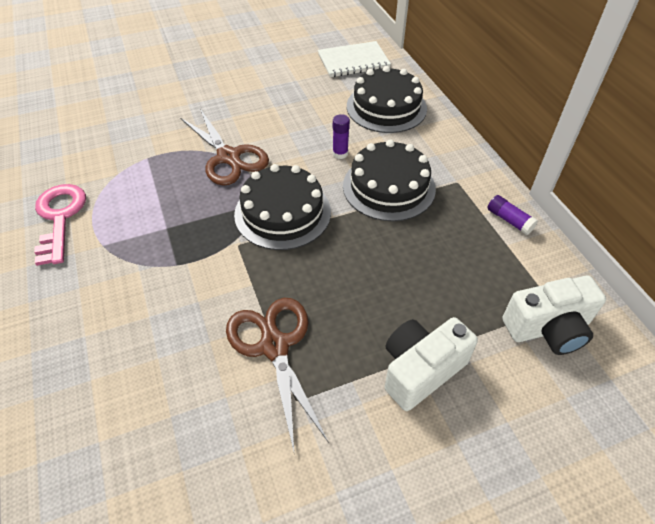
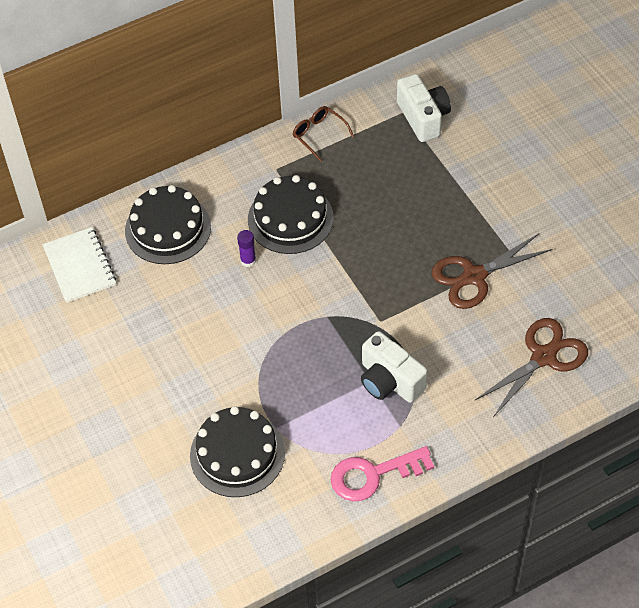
camera: 95 degrees left, 5 degrees up
(228, 157) = (265, 354): brown scissors -> brown scissors (543, 357)
(282, 213) = (336, 294): black cake -> black cake (237, 454)
(420, 370) = (473, 188): white camera -> white camera (389, 381)
(509, 220) = (318, 134): purple glue stick -> brown glasses

